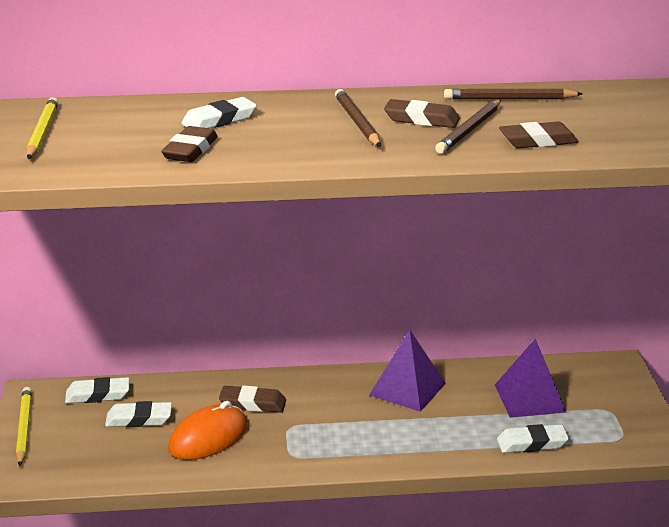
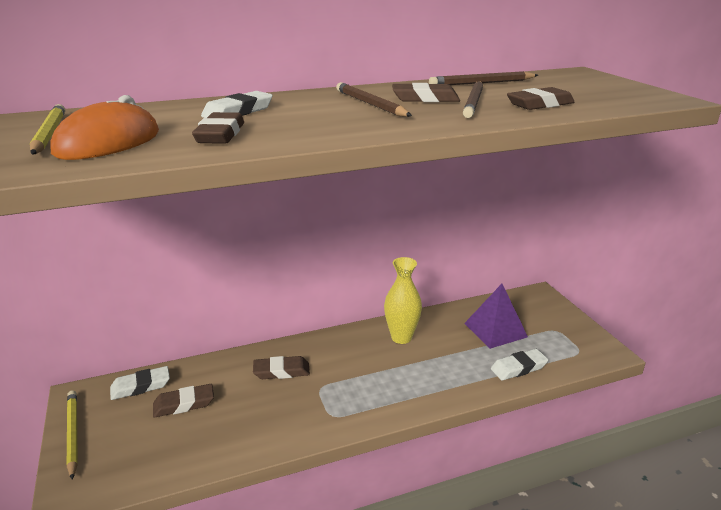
camera: 15 degrees left, 0 degrees up
(139, 419) = (184, 404): white eraser -> brown eraser
(208, 438) = (252, 411): orange mouse -> orange mouse (108, 142)
(407, 389) = (401, 337): purple pyramid -> yellow vase

